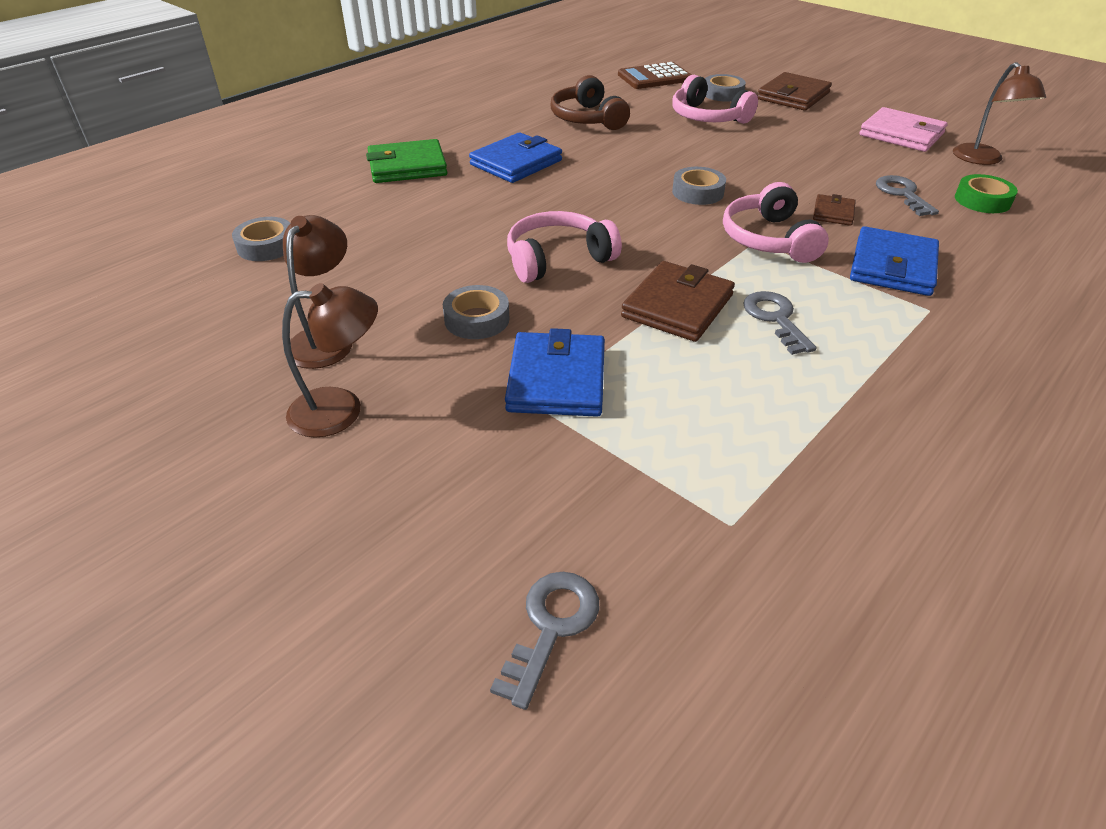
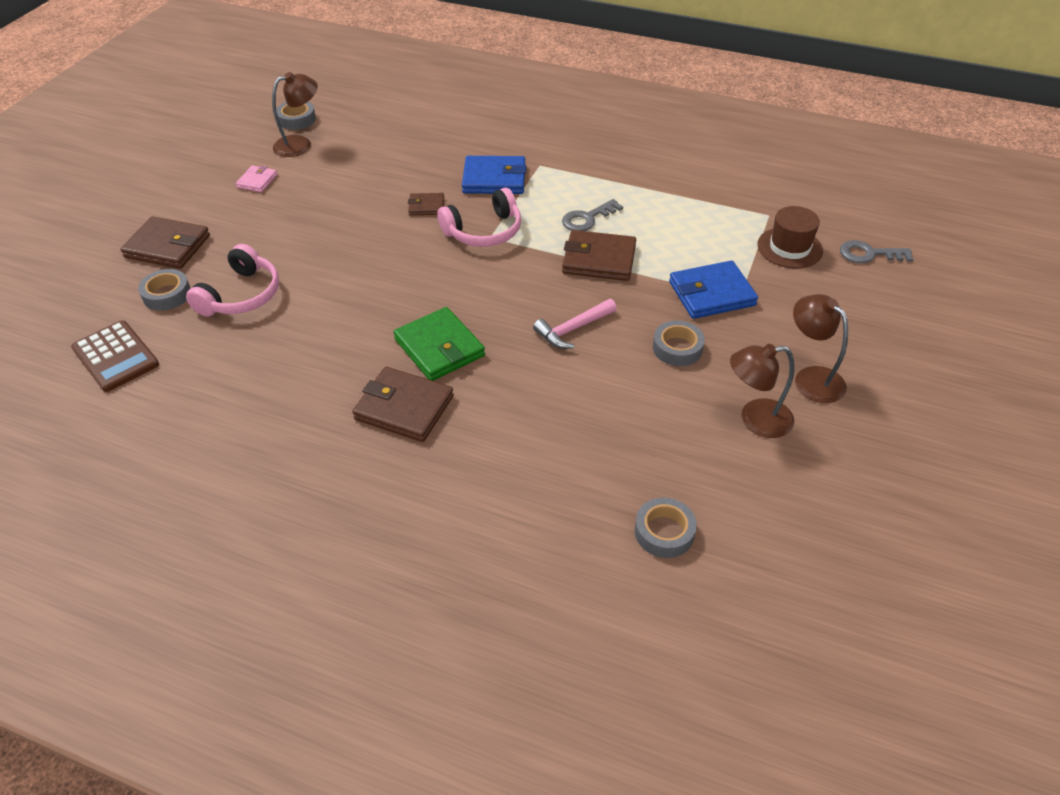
camera: 110 degrees left, 5 degrees up
(407, 166) = (448, 495): green wallet -> green wallet (439, 347)
(516, 162) = (404, 408): blue wallet -> brown wallet
(557, 259) = (572, 329): pink headphones -> pink hammer
(587, 119) = (266, 383): brown headphones -> none
(622, 511) = (789, 248): none -> brown hat
(698, 192) = (420, 276): grey tape -> grey tape (297, 119)
(901, 134) = (257, 181): pink wallet -> pink wallet, size x0.55
(902, 194) = (379, 178): grey key -> none
(982, 200) = (376, 145): green tape -> none

